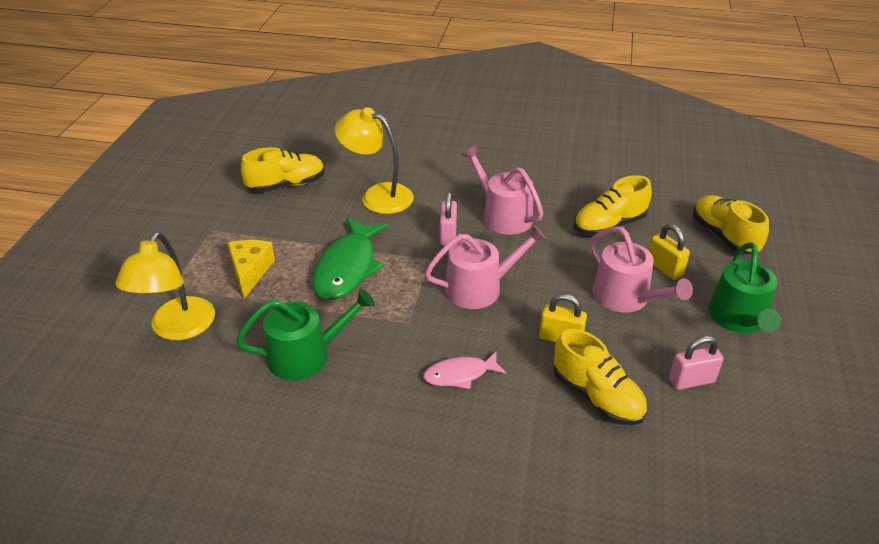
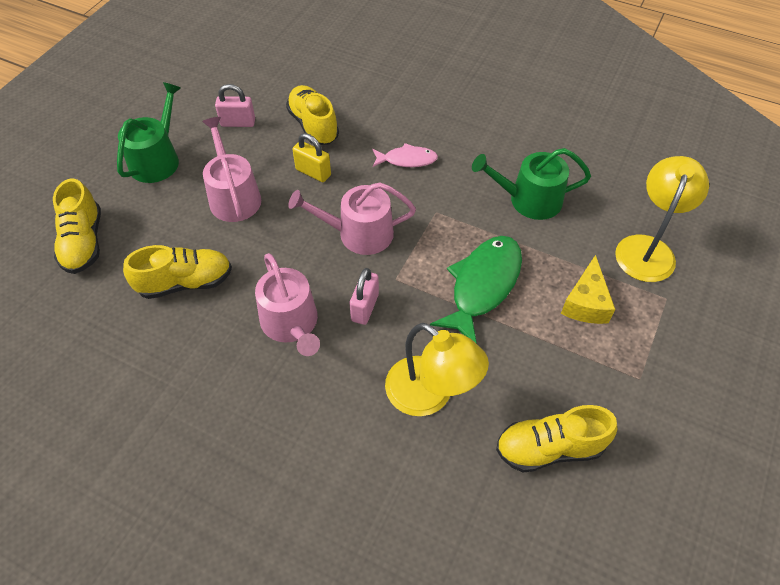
camera: 165 degrees left, 15 degrees up
(664, 268) = (175, 218): yellow padlock -> none

